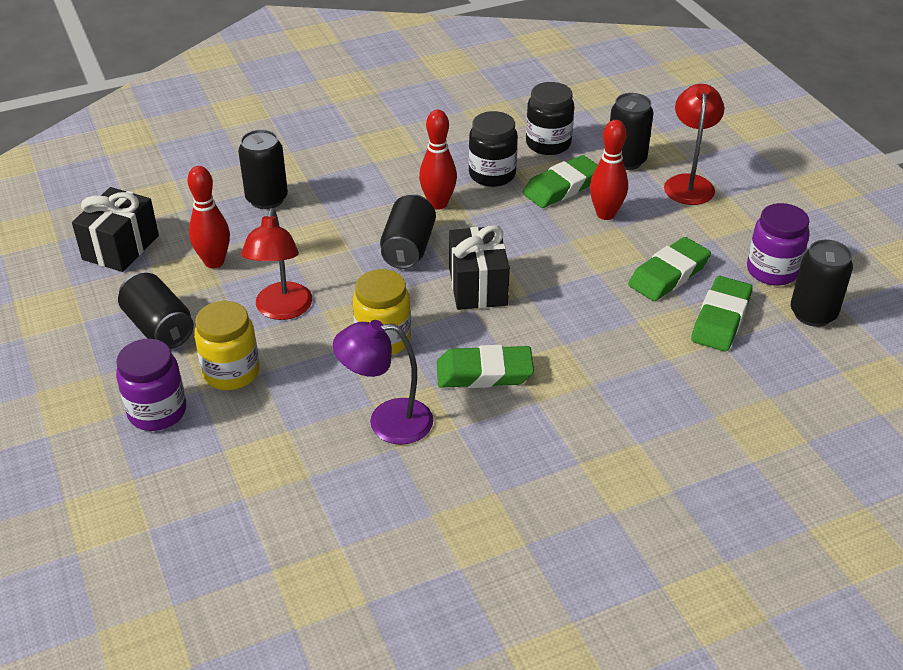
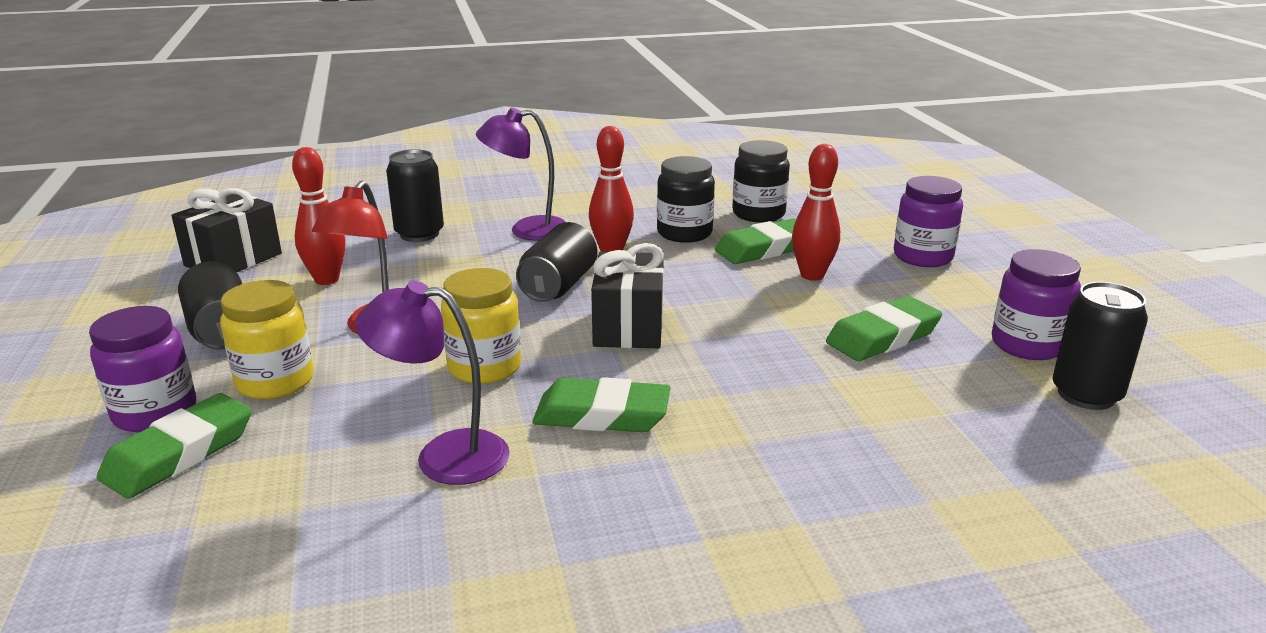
camera: 10 degrees right, 15 degrees down
(358, 185) = (527, 230): none -> purple lamp
(626, 160) = (848, 233): black can -> none
(689, 183) = (923, 257): red lamp -> purple jar
(720, 319) = (949, 388): green eraser -> green eraser (179, 453)

